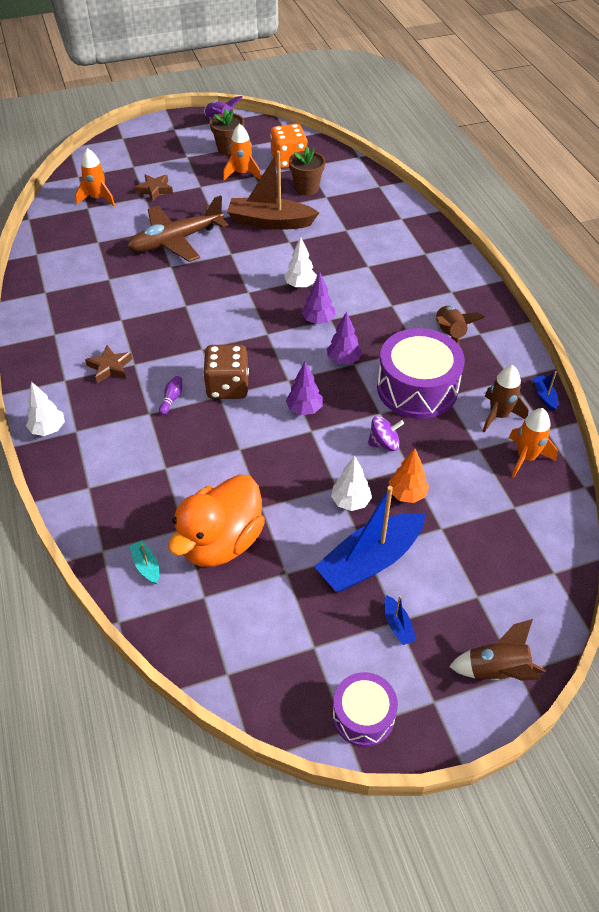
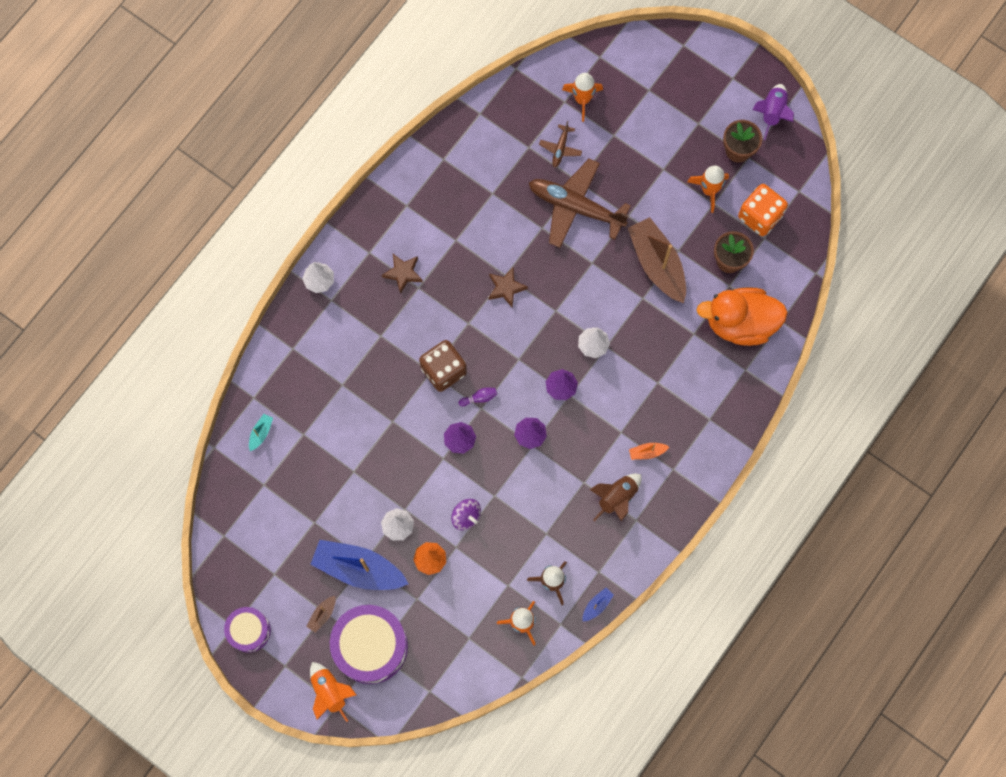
camera: 55 degrees right, 25 degrees up
(120, 226) = (560, 148): none -> brown plane
(155, 190) = (629, 135): brown star -> brown star (506, 288)
(172, 399) = (404, 340): purple bowling pin -> purple bowling pin (479, 398)
(221, 542) = (309, 465): orange duck -> orange duck (740, 323)
(398, 625) = (322, 615): blue boat -> brown boat
(417, 388) = (539, 507): purple drum -> purple drum (370, 646)
(423, 299) = (647, 452): none -> orange boat
(497, 671) = (330, 692): brown rocket -> orange rocket

